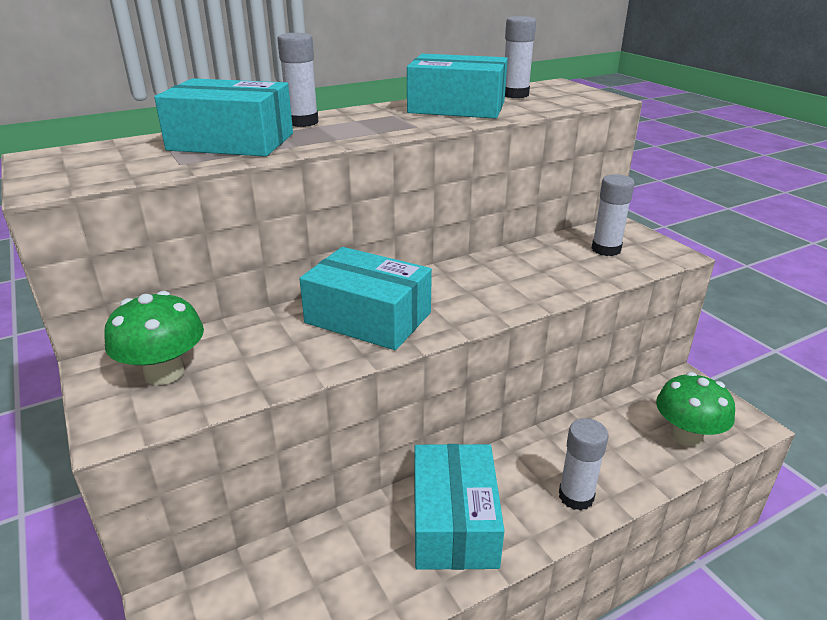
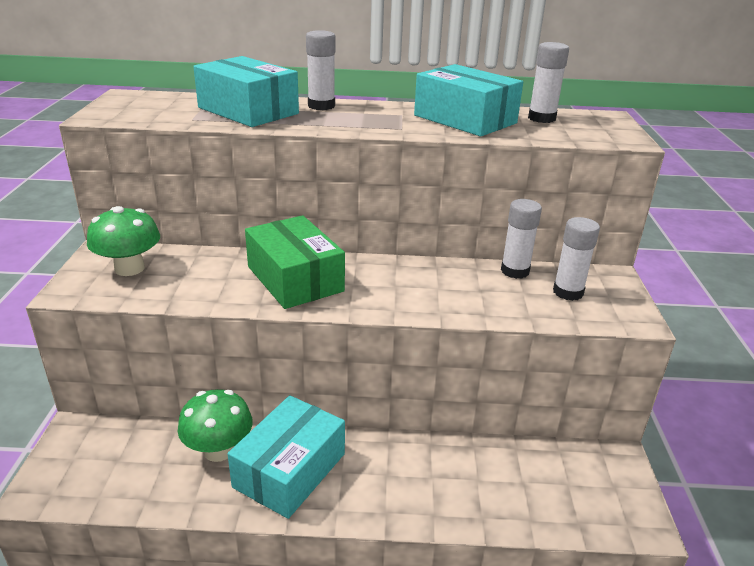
camera: 30 degrees right, 0 degrees up
(368, 318) = (295, 279): turquoise box -> green box
(576, 496) = (403, 500): white glue stick -> white glue stick (515, 271)
(686, 436) = (561, 503): green mushroom -> green mushroom (219, 450)

